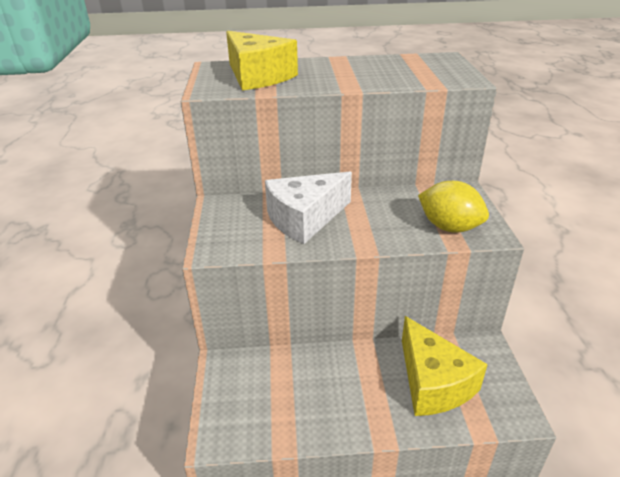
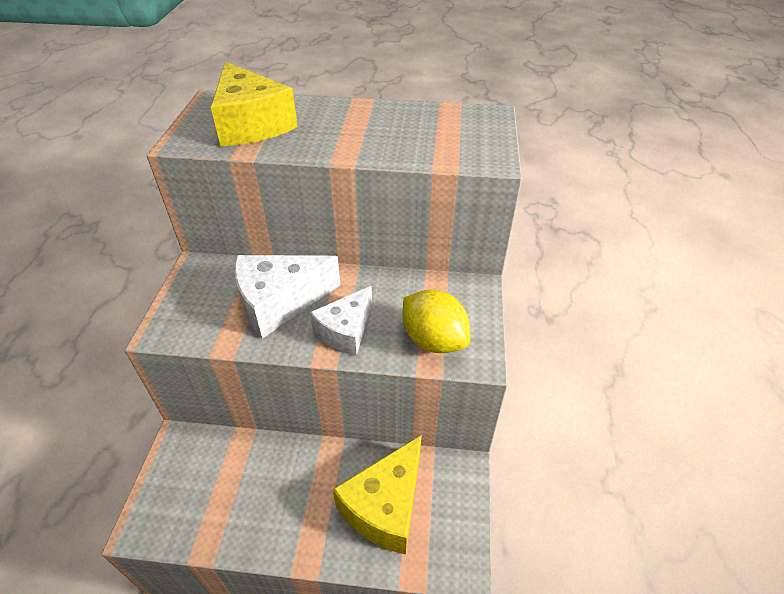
camera: 10 degrees right, 10 degrees up
(373, 230) = (346, 331): none -> white cheese
(433, 382) = (385, 506): yellow cheese -> yellow cheese turned 45 degrees clockwise

